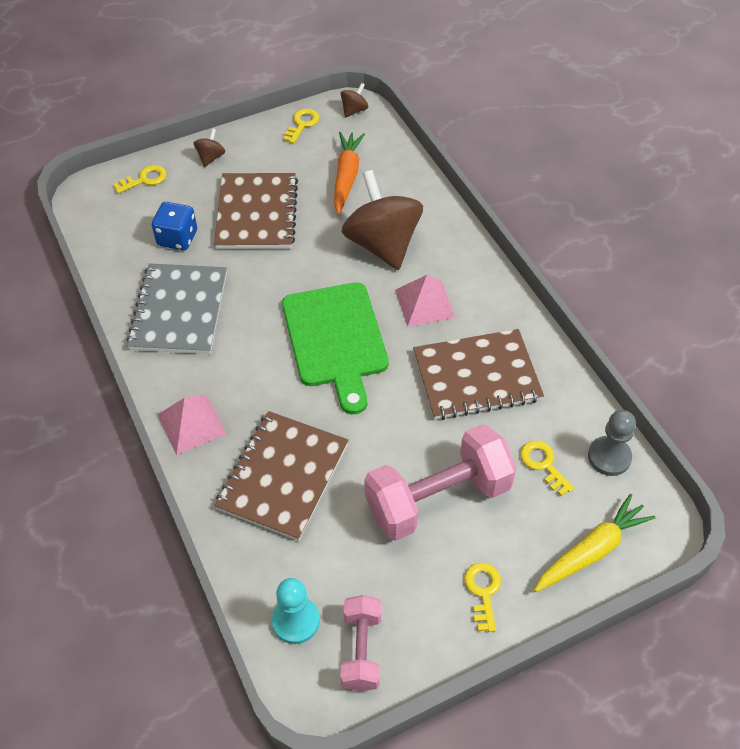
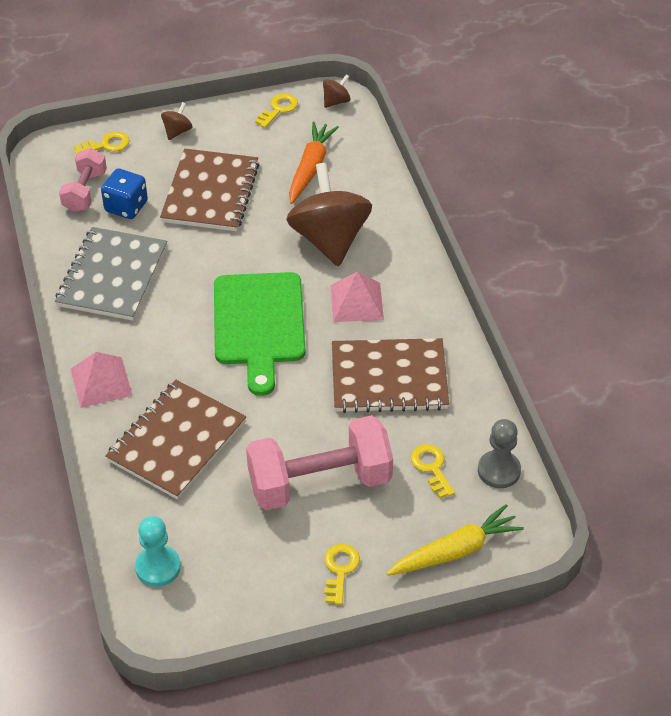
camera: 10 degrees right, 5 degrees down
(361, 650) = (212, 601): pink dumbbell -> pink dumbbell (85, 191)

